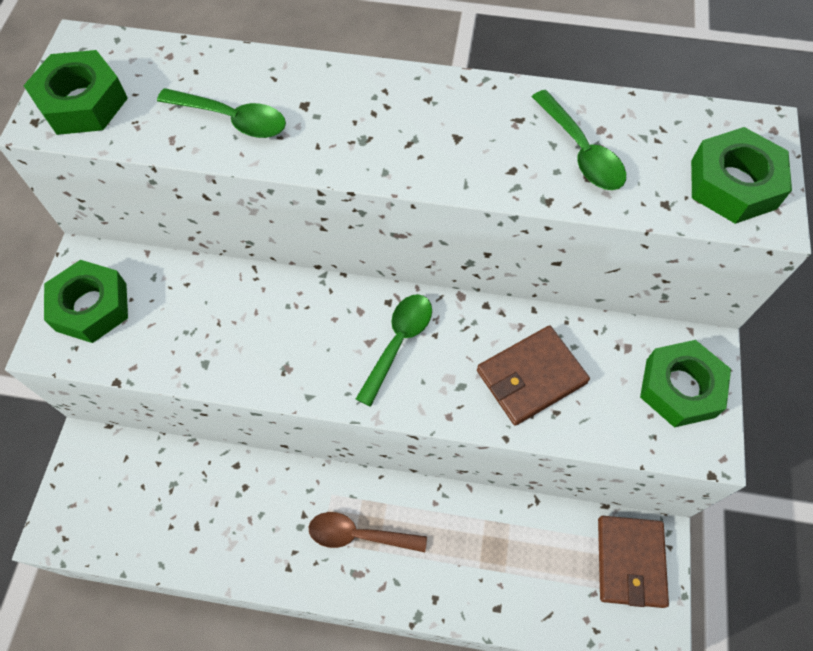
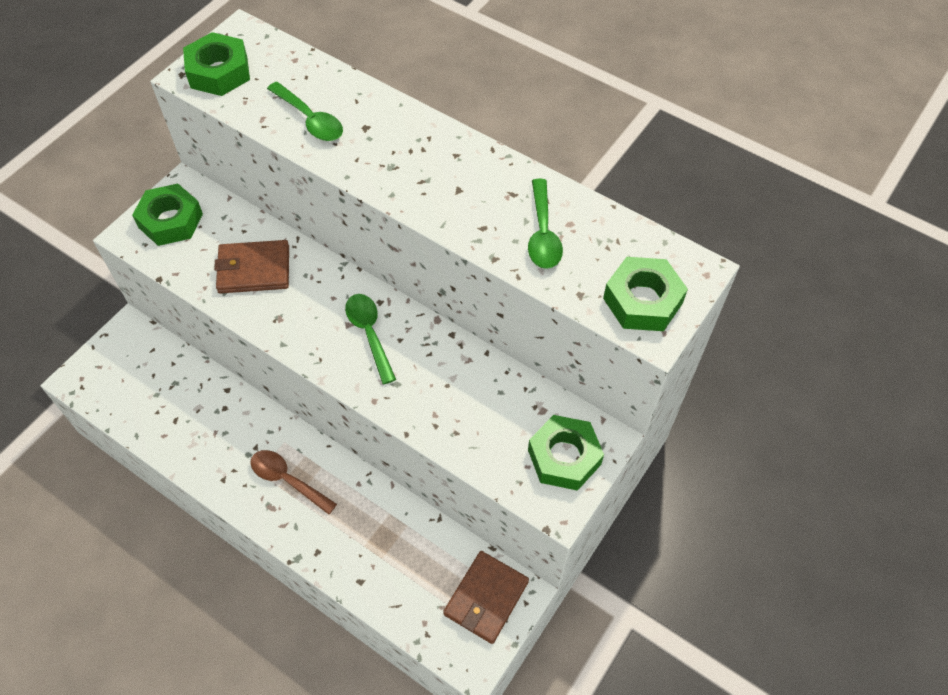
camera: 25 degrees right, 5 degrees down
(398, 342) = (369, 333): green spoon -> green spoon turned 75 degrees counterclockwise
(531, 377) = (452, 399): brown wallet -> brown wallet (254, 269)

